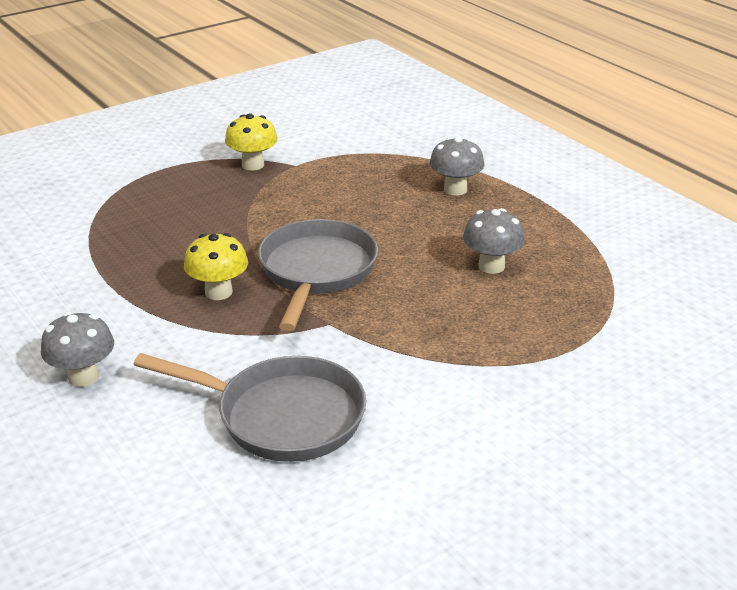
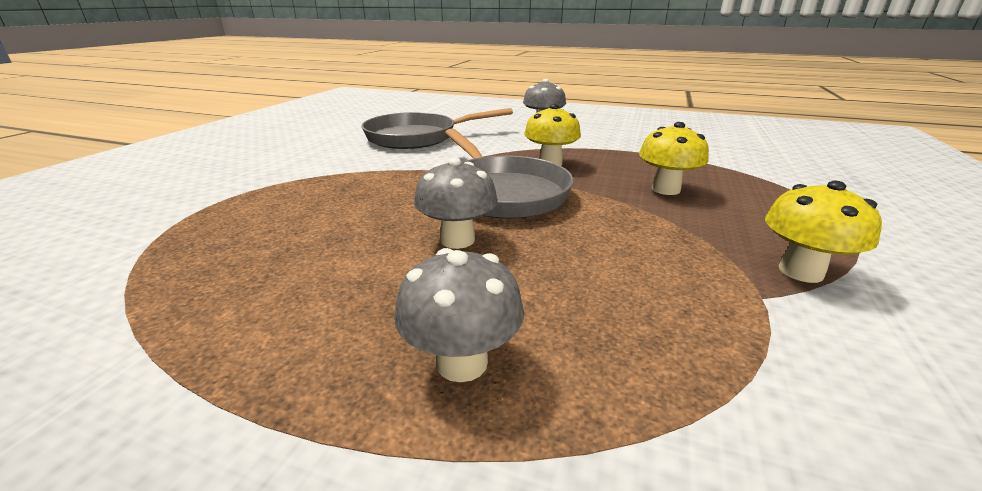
camera: 145 degrees right, 5 degrees down
(193, 227) = (665, 189): none -> yellow mushroom
(491, 266) = (319, 249): grey mushroom -> grey mushroom (457, 240)

